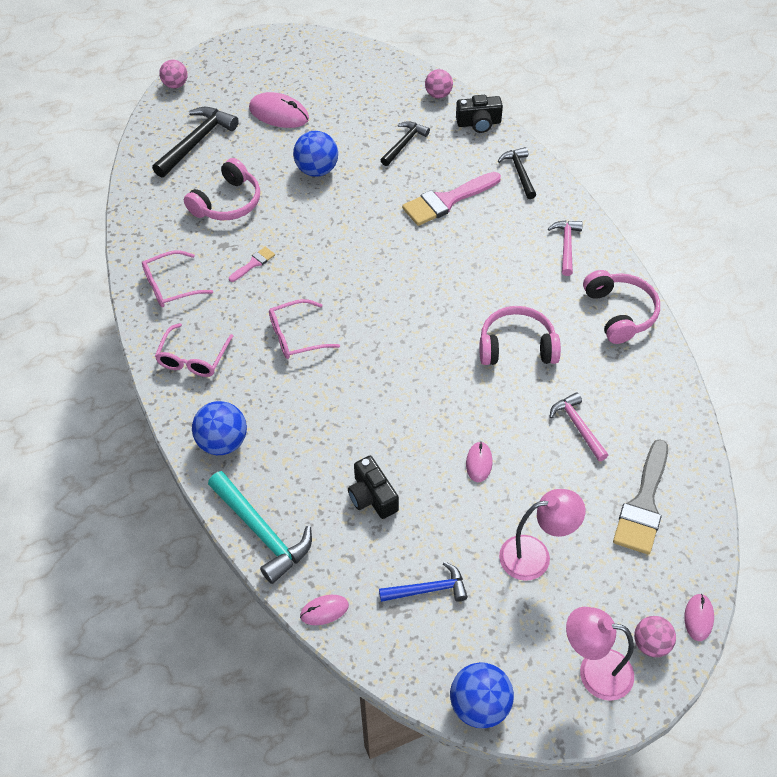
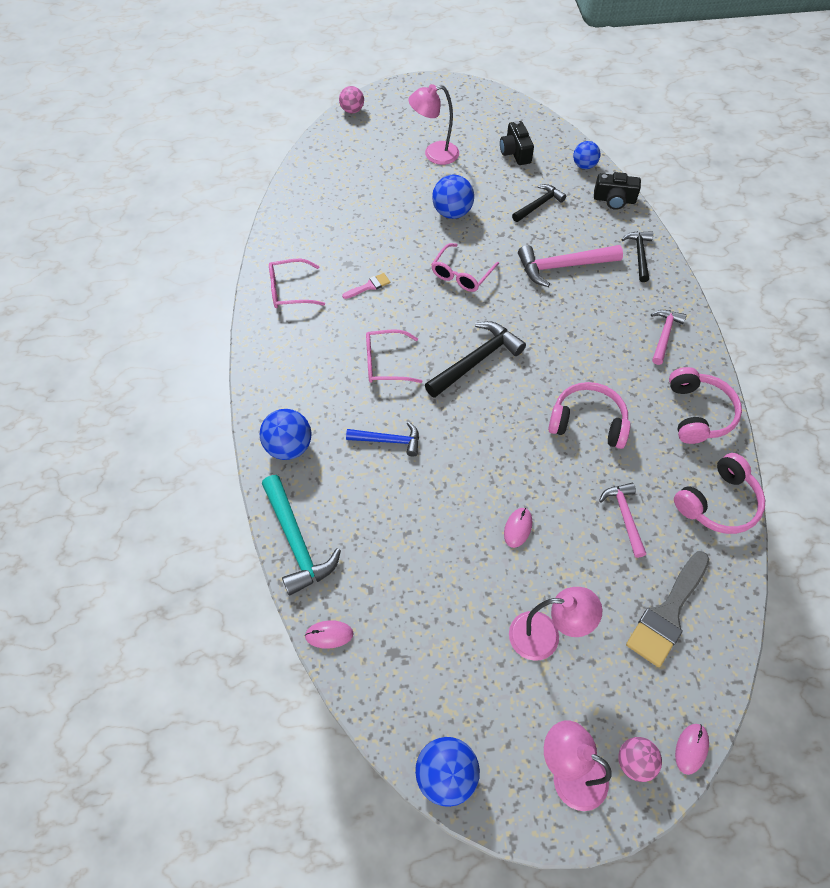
camera: 15 degrees right, 5 degrees up
(193, 359) = (288, 362): pink glasses -> pink glasses (461, 274)
(197, 142) = (354, 165): black hammer -> black hammer (476, 360)
(228, 203) = (363, 225): pink headphones -> pink headphones (718, 503)
(279, 114) = (434, 154): pink mouse -> pink lamp
(372, 497) = (407, 535): black camera -> black camera (515, 152)
(428, 589) = (432, 641): blue hammer -> blue hammer (389, 440)
(438, 95) = (584, 165): pink ball -> blue ball
(447, 201) = (562, 266): pink brush -> pink hammer

